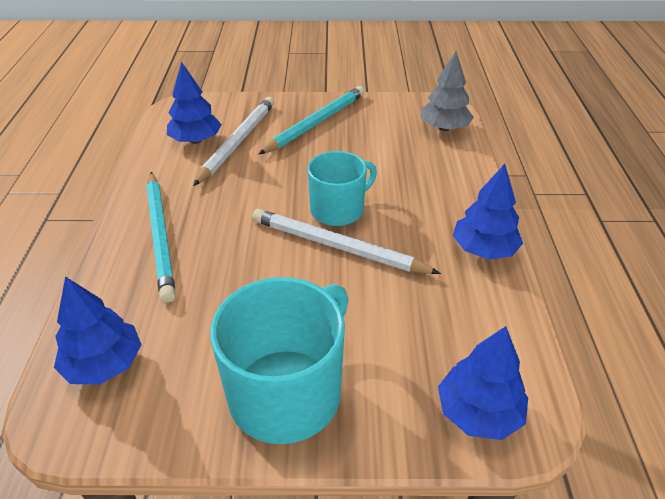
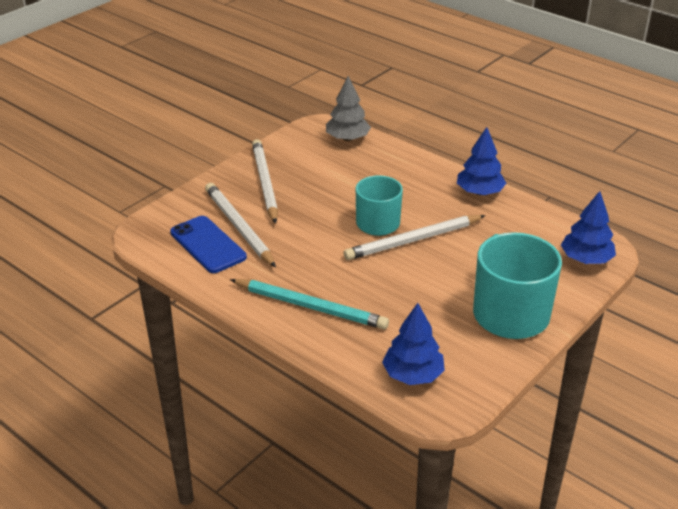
camera: 50 degrees left, 5 degrees down
(196, 140) = (208, 245): blue tree -> blue phone
(316, 123) = (265, 183): turquoise pencil -> white pencil

